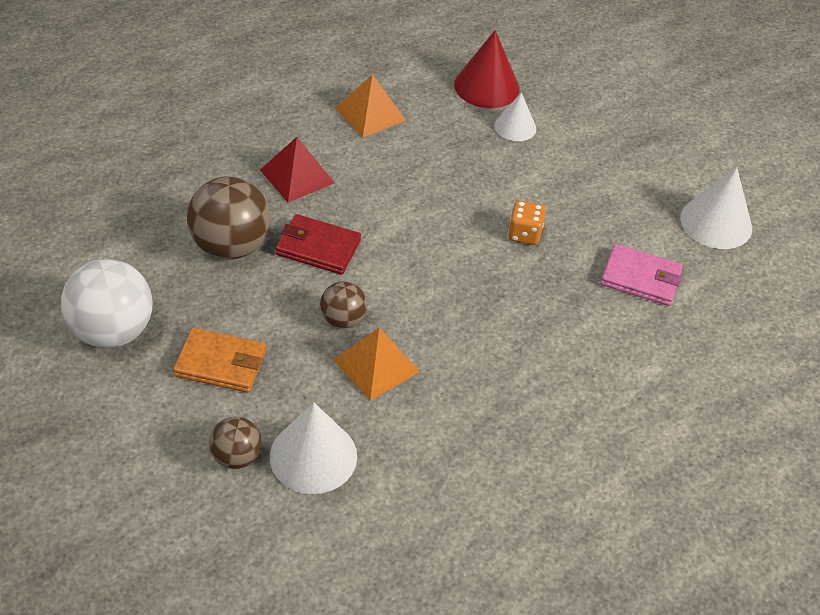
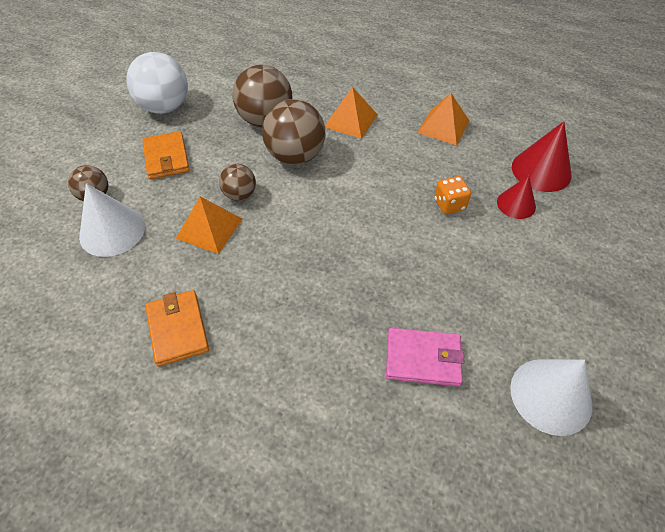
camera: 65 degrees right, 5 degrees up
(297, 176) = (351, 120): red pyramid -> orange pyramid
(318, 247) = (295, 156): red wallet -> brown ball
(500, 440) = (178, 329): none -> orange wallet
(515, 127) = (516, 204): white cone -> red cone
(524, 234) = (404, 257): orange dice -> orange dice (449, 204)
(640, 278) = (423, 359): pink wallet -> pink wallet turned 75 degrees counterclockwise

